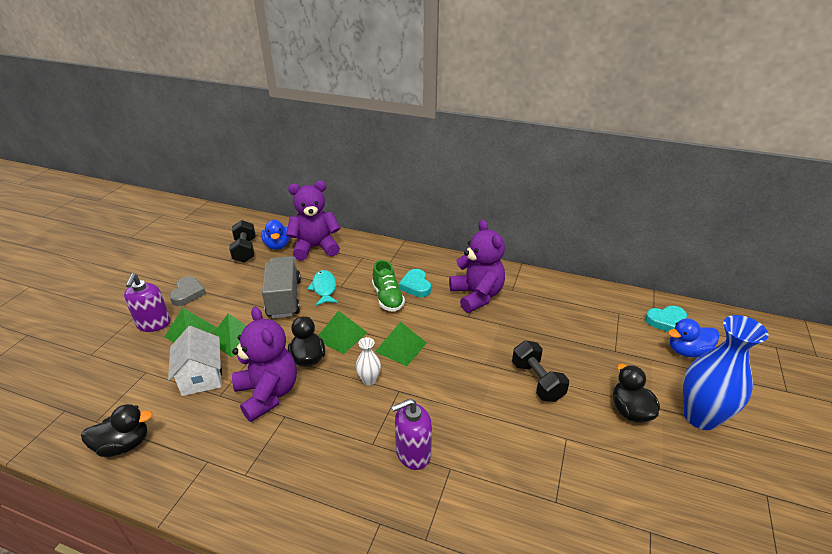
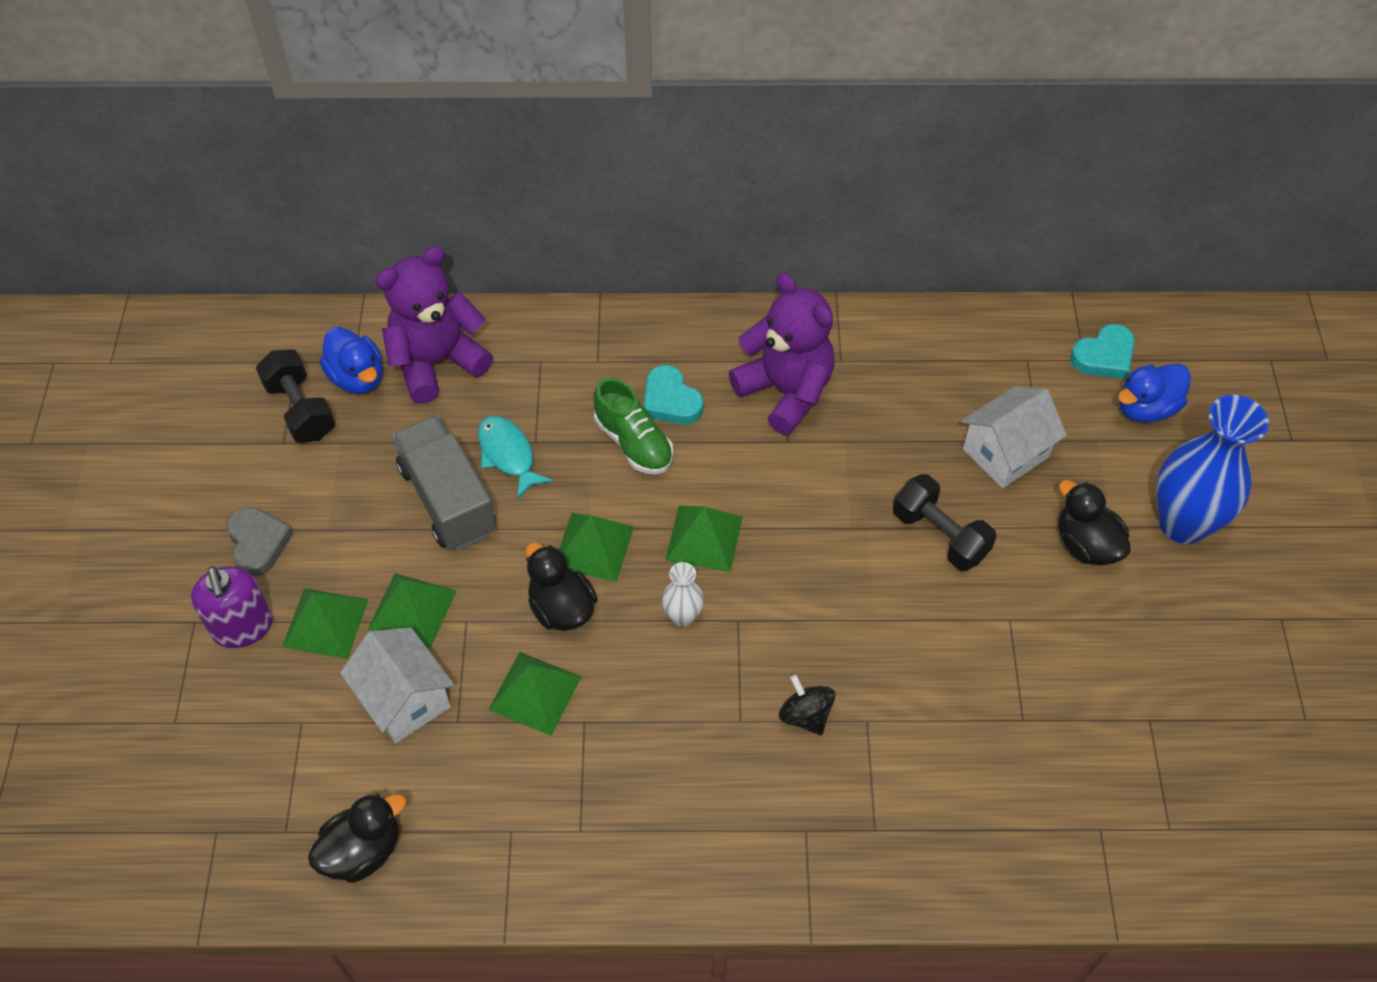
camera: 20 degrees left, 20 degrees up
(268, 394) = (535, 693): purple teddy bear -> green pyramid
(413, 453) = (805, 715): purple soap dispenser -> black spinning top
(592, 351) = (1005, 453): none -> white house

